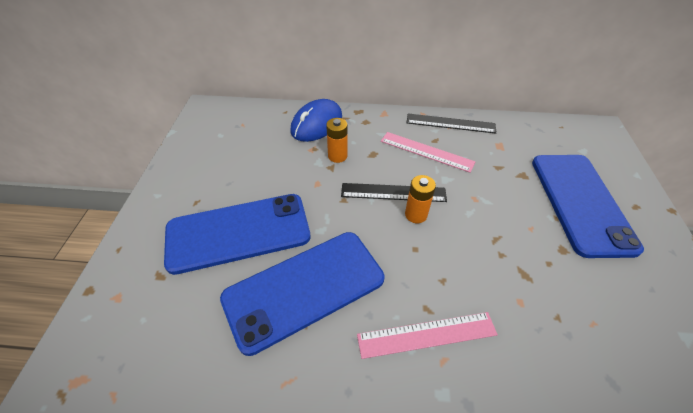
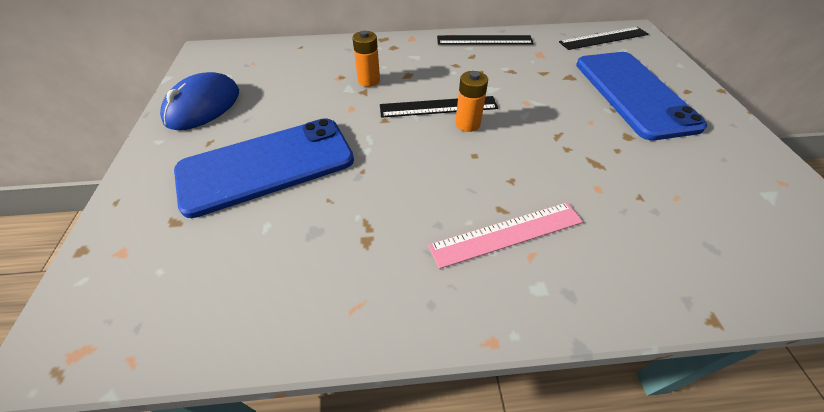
camera: 10 degrees left, 0 degrees up
(304, 288) = (357, 209): blue phone -> none
(316, 124) = (339, 54): blue mouse -> blue mouse (203, 106)
(426, 151) = (465, 67): pink ruler -> none
(567, 134) = (603, 38): none -> black ruler

